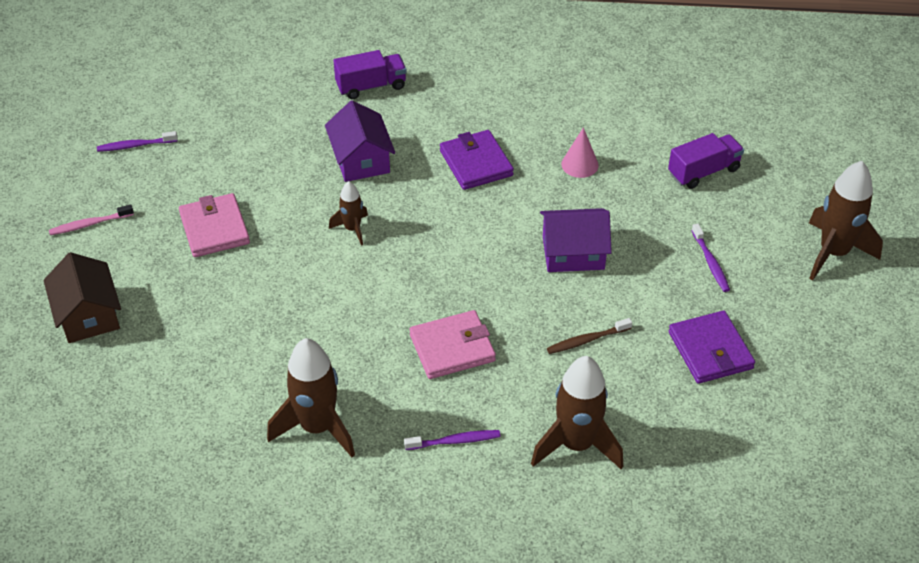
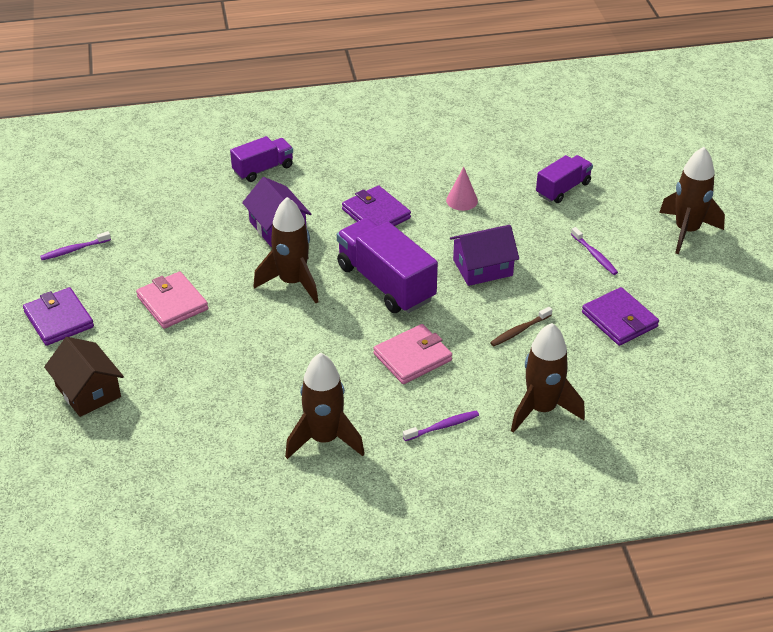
camera: 15 degrees left, 5 degrees down
(89, 224) = (59, 319): pink toothbrush -> purple wallet
(352, 229) = (292, 282): brown rocket -> brown rocket, size x1.86
(455, 250) = (386, 283): none -> purple truck

